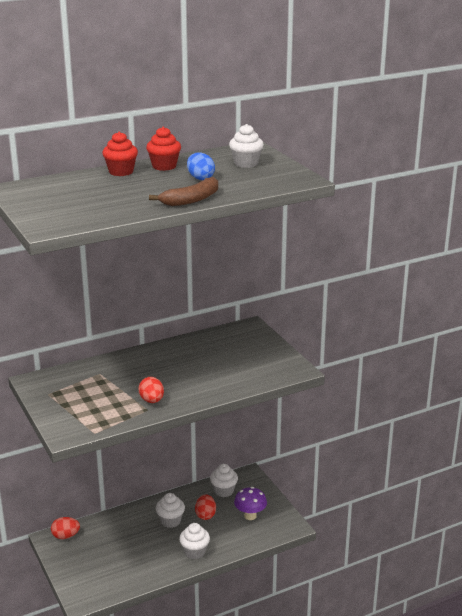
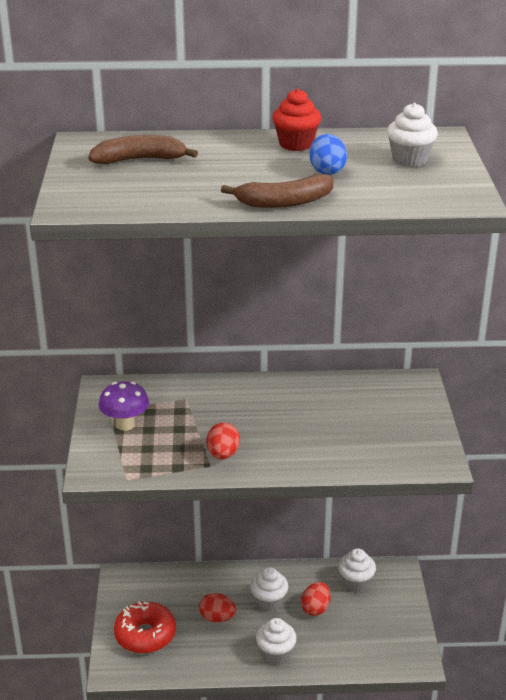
camera: 25 degrees right, 5 degrees up
(66, 192) = (140, 160): none -> brown banana
(66, 536) = (138, 580): red egg -> red egg (217, 618)
(93, 570) = (145, 635): none -> red donut
(121, 172) = (233, 142): red cupcake -> none
(250, 516) = (371, 628): purple mushroom -> purple mushroom (125, 425)

